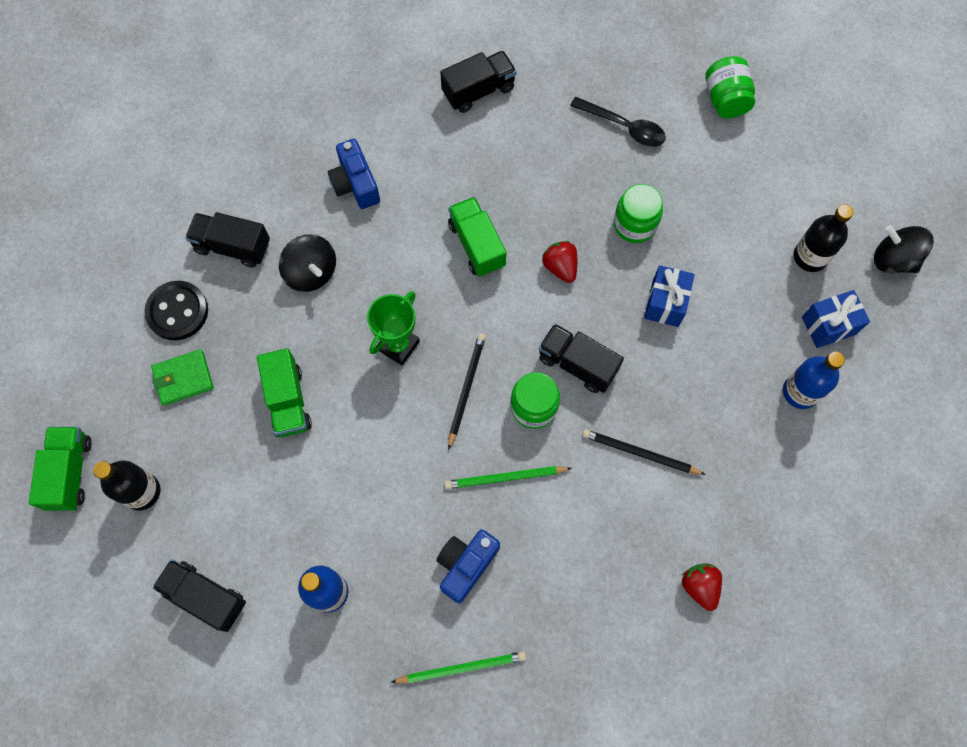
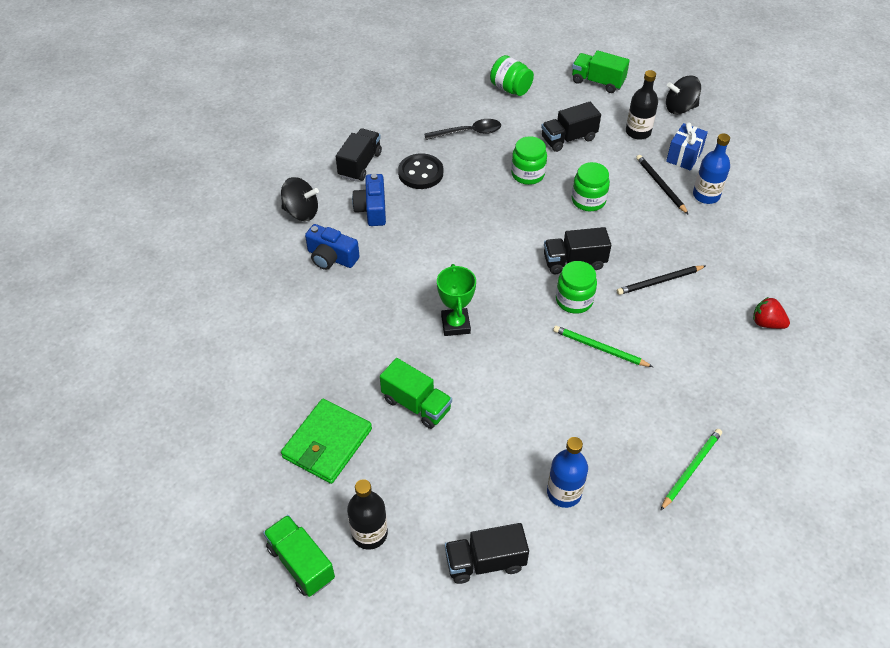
camera: 40 degrees left, 20 degrees down
(177, 311) = (280, 407): black button -> black button (420, 173)
(183, 378) = (327, 443): green wallet -> green wallet, size x1.55
(233, 247) = (282, 344): black truck -> black truck (568, 139)
(311, 272) = (354, 323): black spinning top -> black spinning top (301, 212)
(466, 389) = (524, 319): black pencil -> black pencil (660, 185)
(466, 565) = (630, 411): blue camera -> blue camera (372, 209)
(476, 245) = (446, 241): green truck -> green truck (597, 82)
(505, 478) = (599, 348): green pencil -> green pencil turned 75 degrees clockwise
(560, 267) = (509, 221): red strawberry -> none
(665, 303) = (588, 200): blue gift -> green jar

